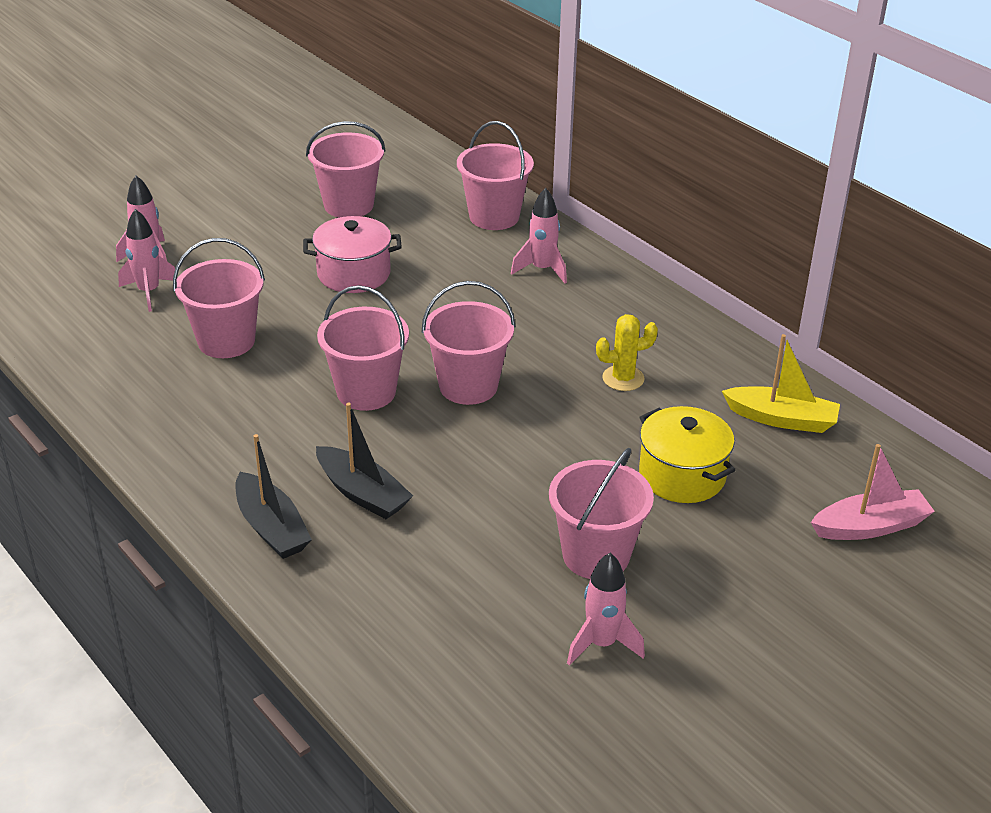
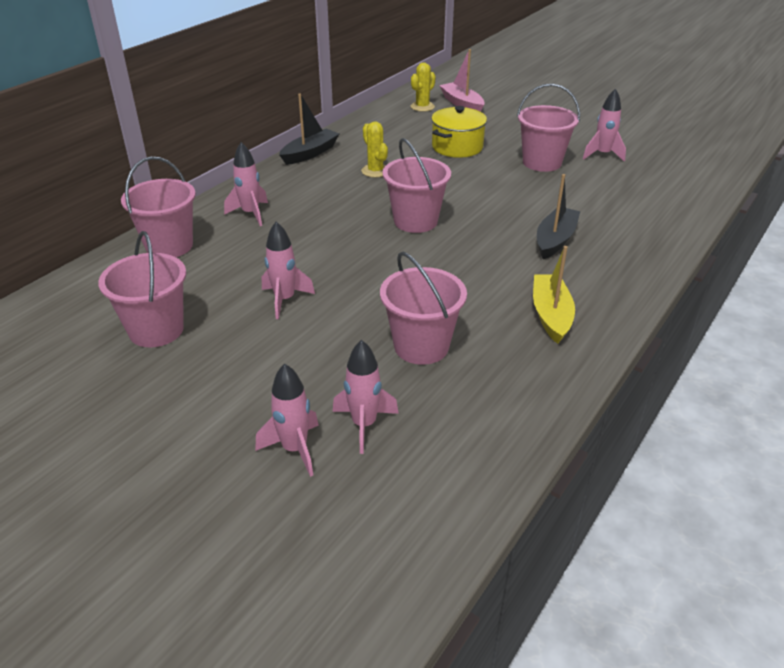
camera: 105 degrees left, 0 degrees up
(271, 528) = (617, 267): black boat -> black boat (310, 153)
(354, 274) = (284, 300): pink pot -> pink rocket
(366, 392) = (448, 260): pink bucket -> none
(781, 419) = (388, 126): yellow boat -> yellow boat (551, 315)
(862, 474) = (422, 107): none -> yellow cactus

